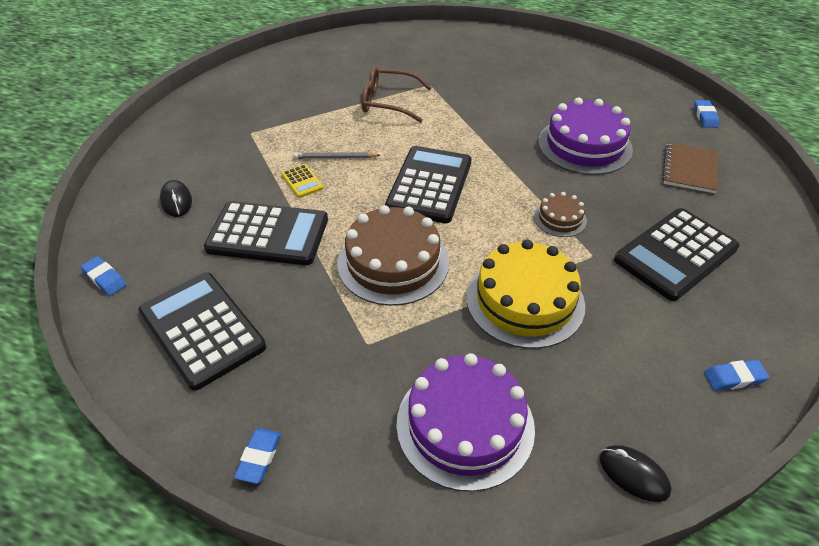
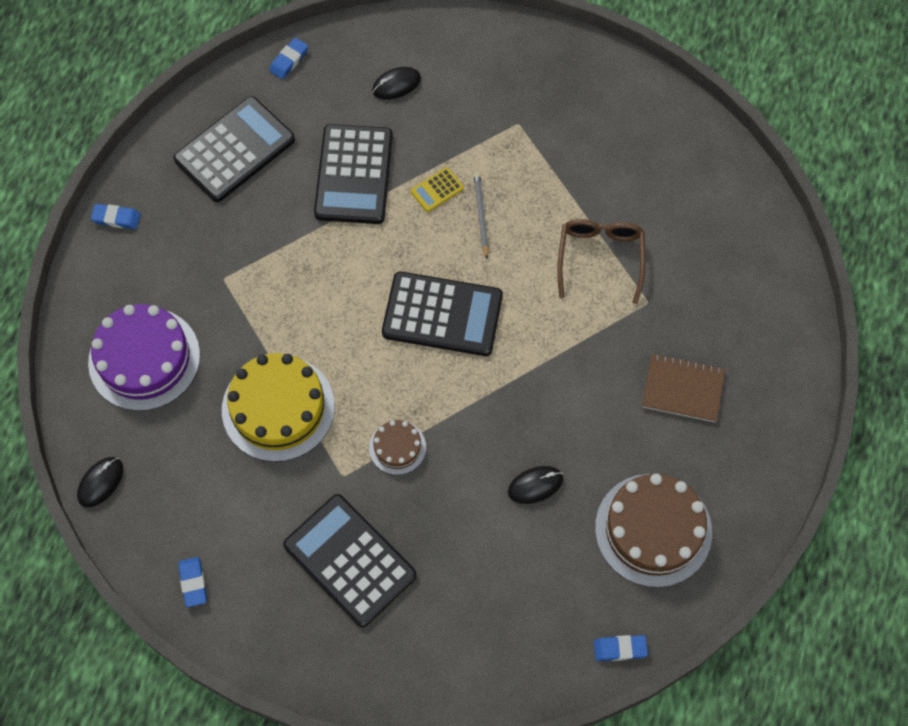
camera: 85 degrees right, 20 degrees up
(393, 262) = (322, 289): brown cake -> brown cake (653, 530)
(584, 145) = (535, 485): purple cake -> black mouse
(690, 169) = (499, 605): brown notebook -> brown notebook (683, 389)

